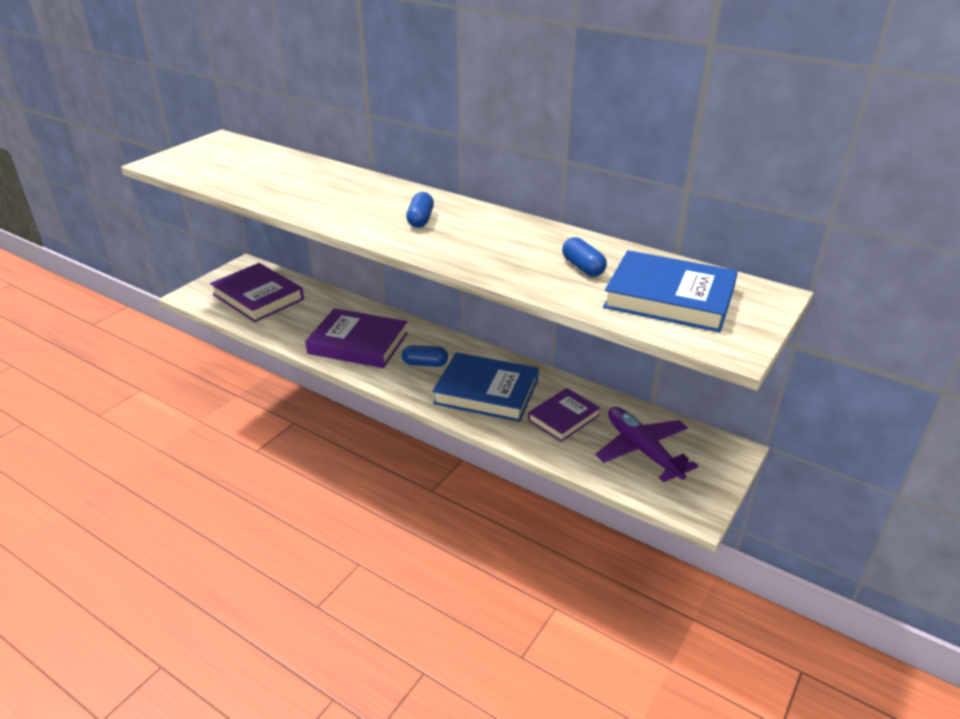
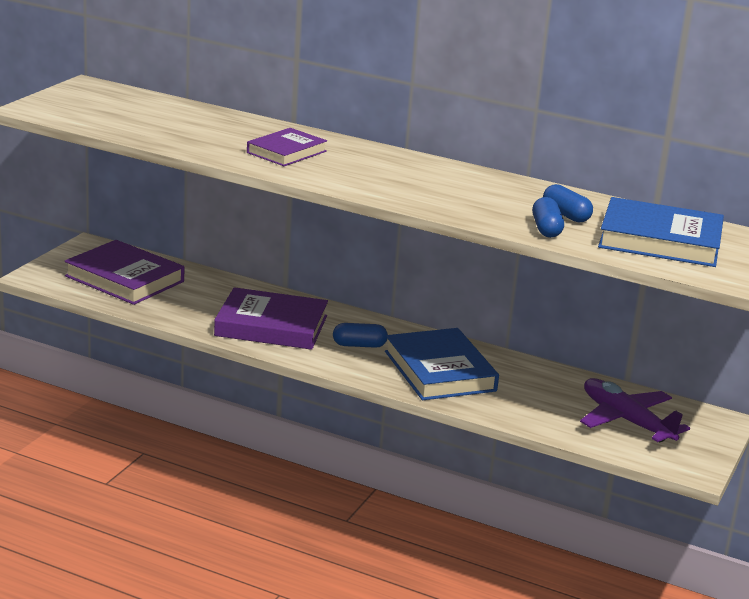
camera: 10 degrees left, 10 degrees down
(420, 219) = (375, 171): blue capsule -> blue capsule (546, 229)
(486, 392) = (440, 371): blue book -> blue book turned 60 degrees clockwise
(563, 418) = (533, 394): purple book -> purple book (286, 152)

